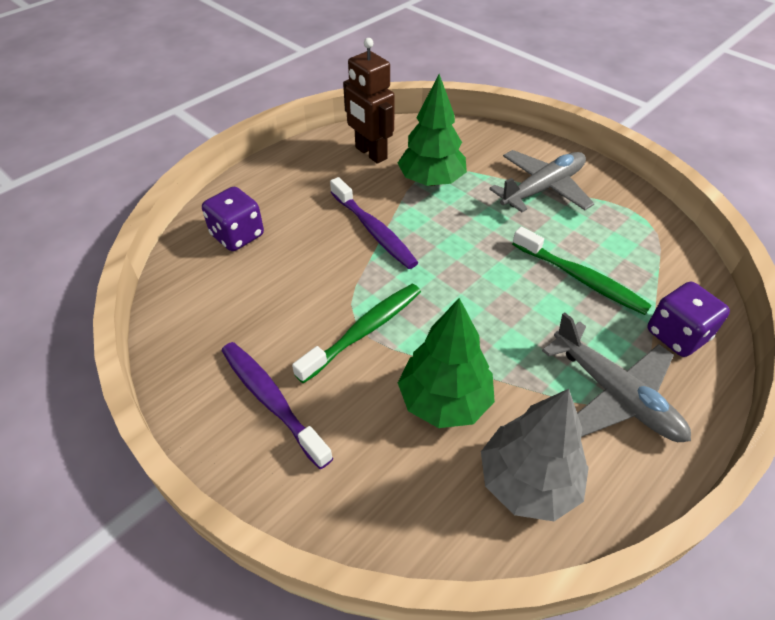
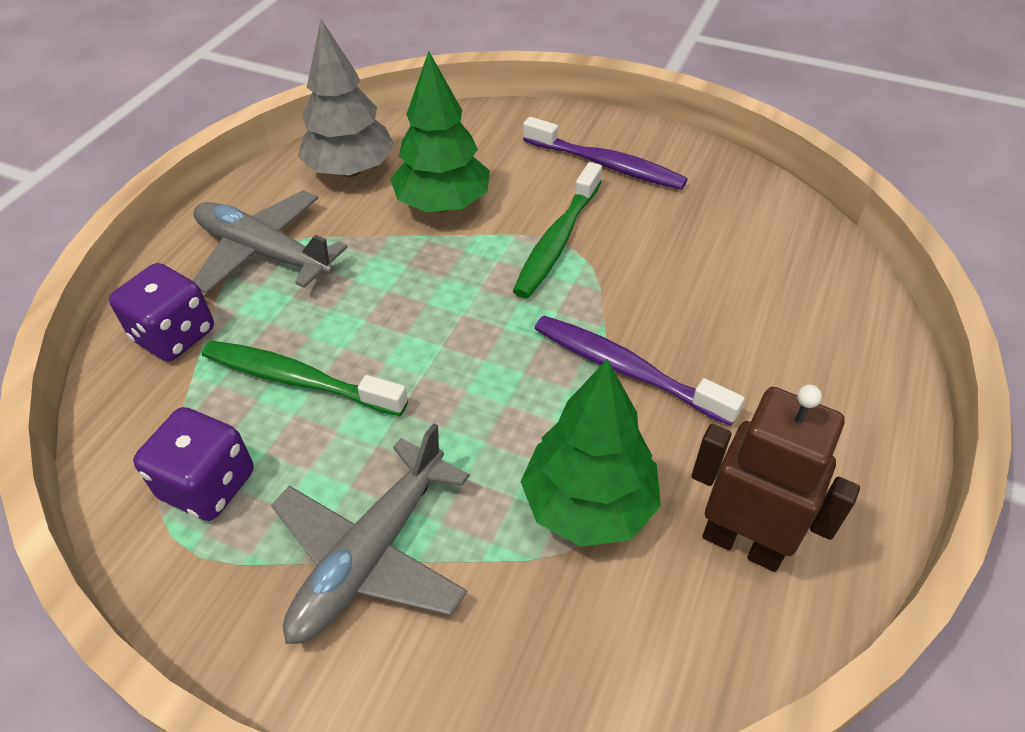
camera: 160 degrees right, 0 degrees up
(237, 235) = (805, 306): purple dice -> purple dice (208, 485)

